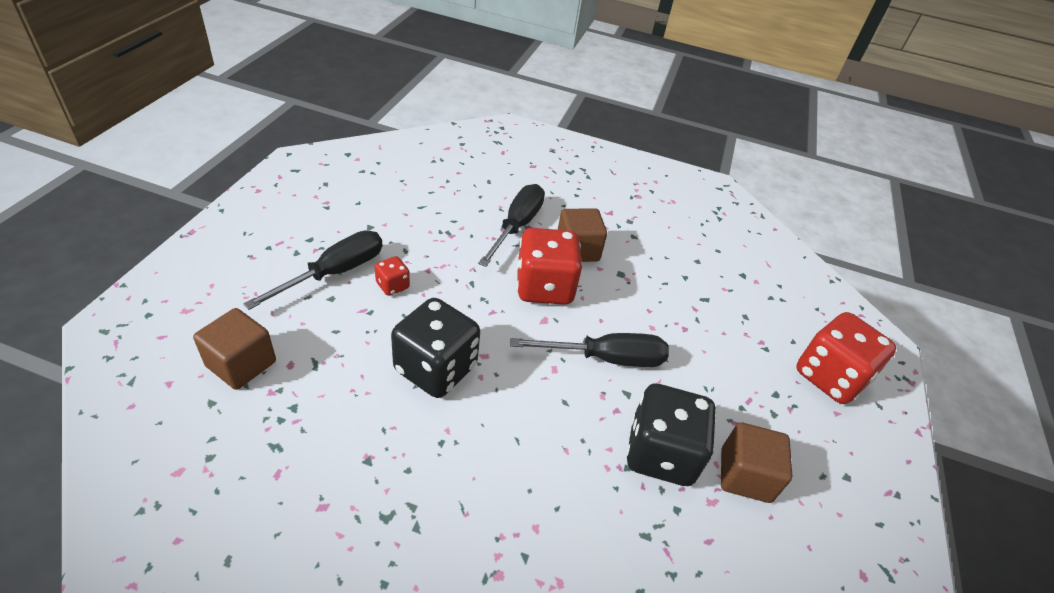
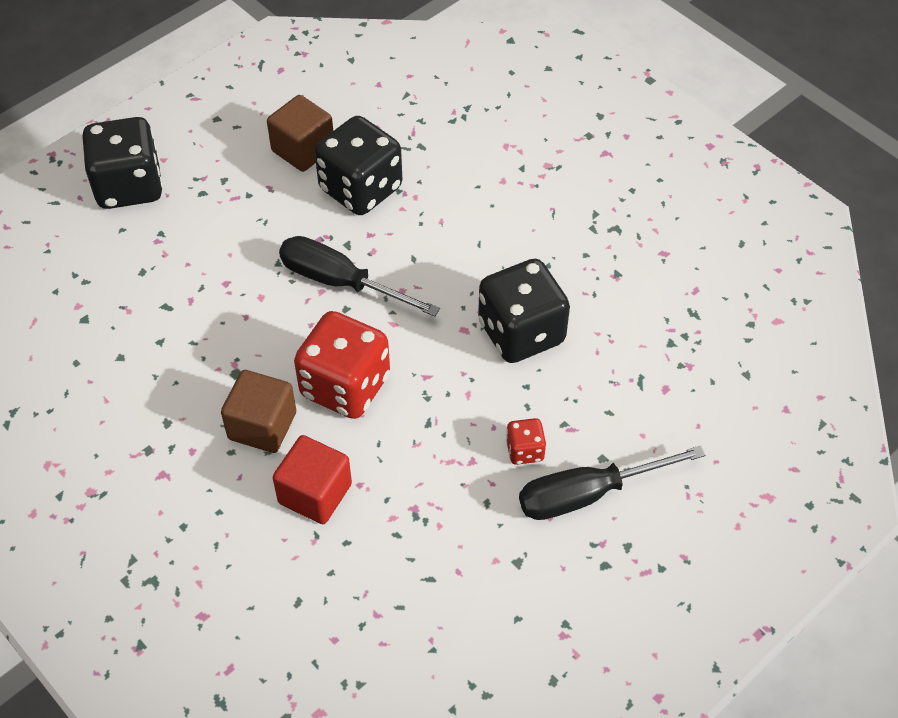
camera: 145 degrees left, 10 degrees up
(241, 364) = (714, 405): brown cube -> none
(517, 226) = (315, 493): black screwdriver -> red cube
(829, 377) = (129, 186): red dice -> black dice

